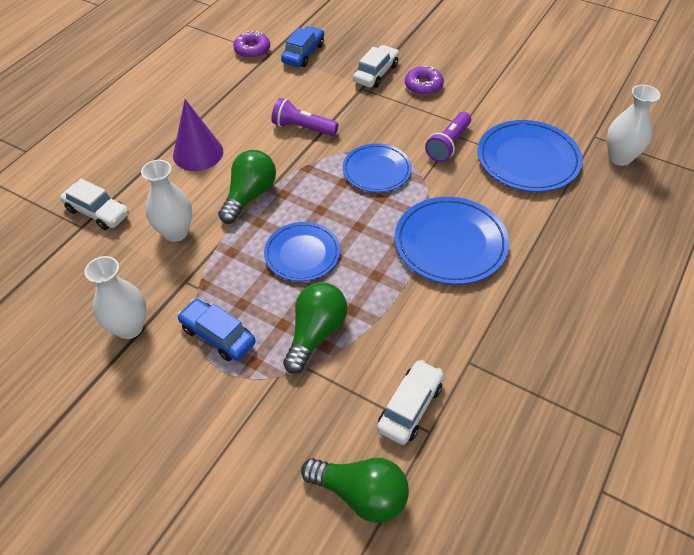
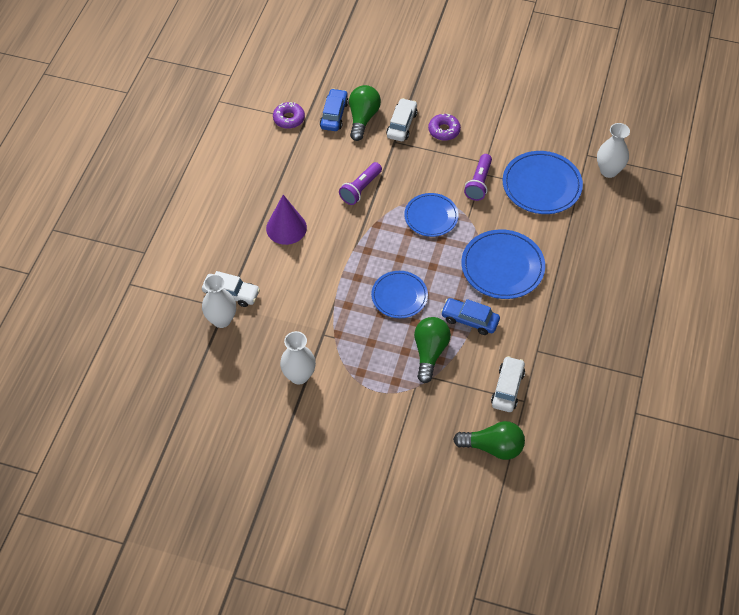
camera: 15 degrees left, 5 degrees up
(175, 232) = (299, 298): white vase -> white vase (221, 320)
(218, 335) = (363, 368): blue car -> blue car (469, 320)
(250, 195) = (342, 257): green light bulb -> green light bulb (363, 118)
(303, 128) = (360, 189): purple flashlight -> purple flashlight turned 60 degrees counterclockwise

